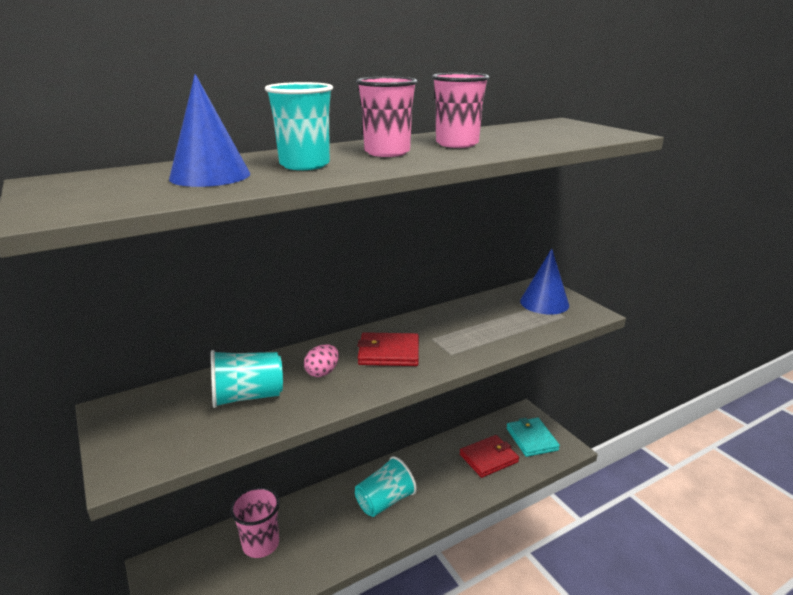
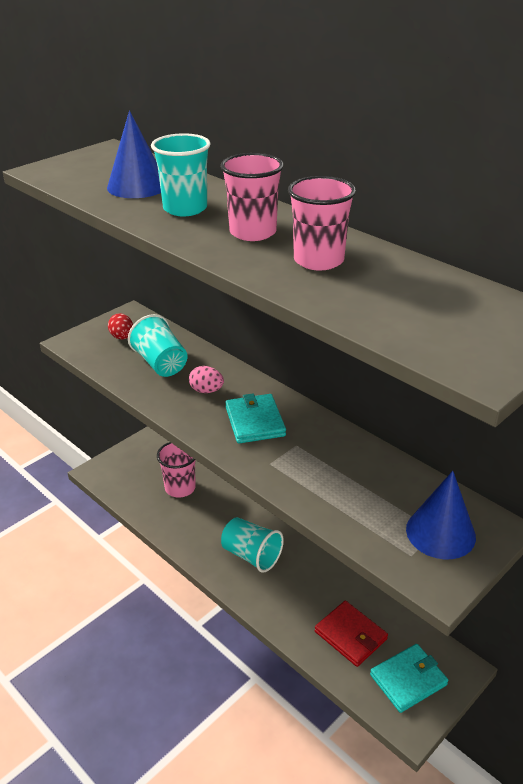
camera: 75 degrees right, 10 degrees up
(161, 421) = (122, 337): none -> red egg
(389, 353) = (255, 421): red wallet -> turquoise wallet

